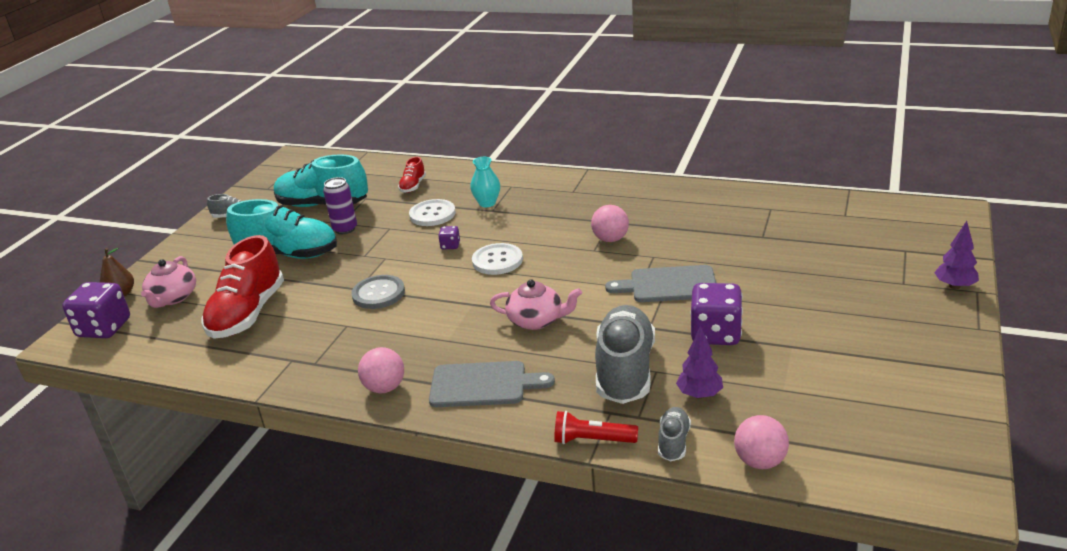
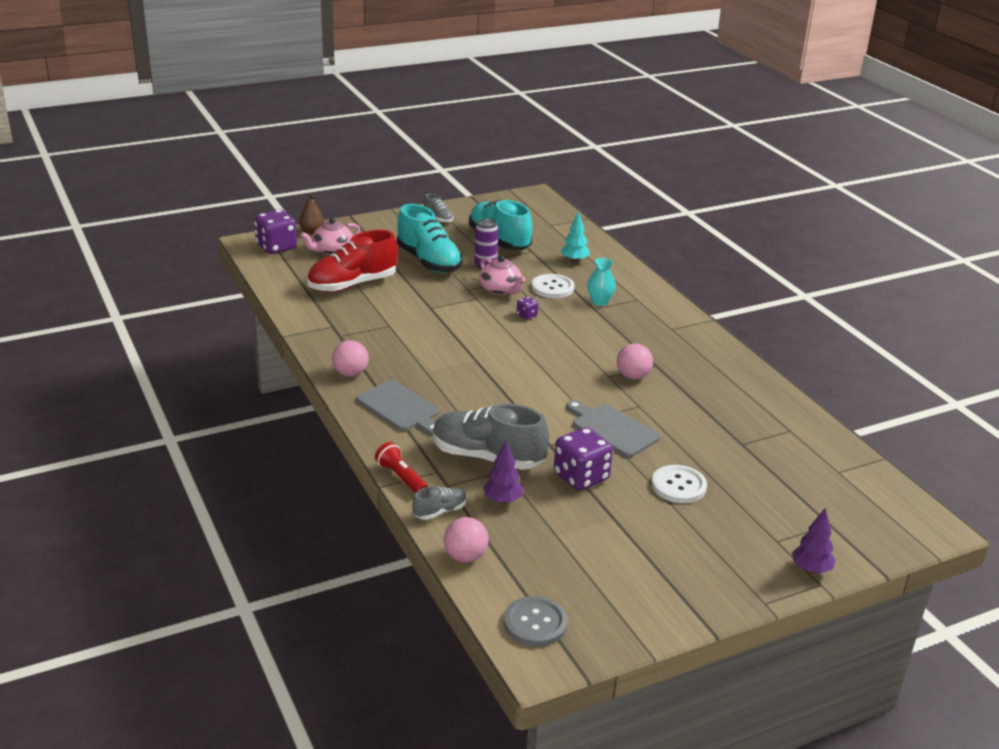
camera: 40 degrees right, 0 degrees up
(378, 293) = (436, 318): grey button -> grey button (535, 623)
(413, 186) = (574, 261): red shoe -> turquoise tree
(497, 261) = (537, 343): white button -> white button (678, 486)
(536, 320) = (493, 394): pink teapot -> pink teapot (500, 290)
(625, 371) = (487, 457): grey shoe -> grey shoe turned 120 degrees counterclockwise

